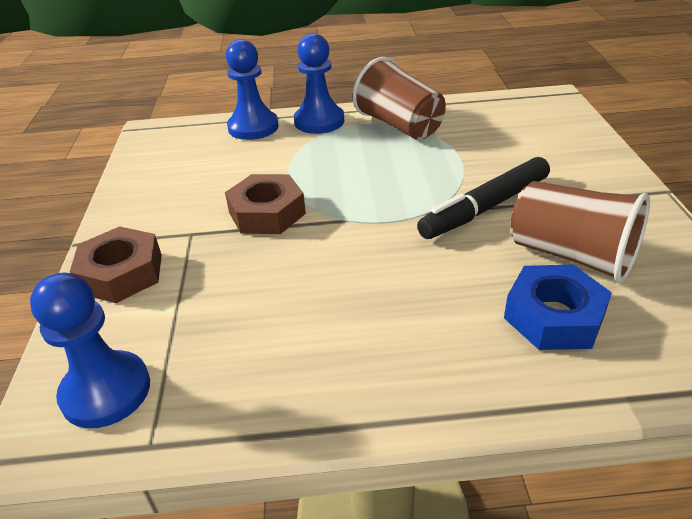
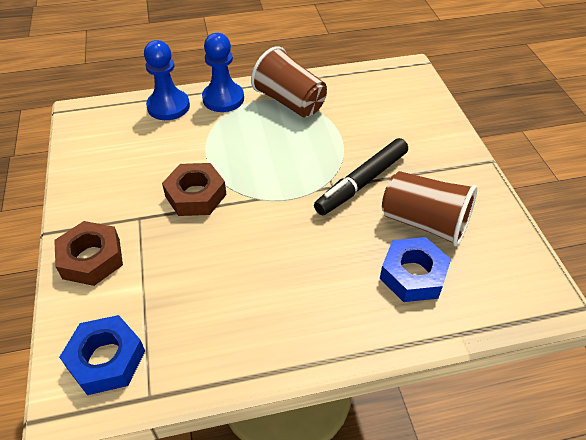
camera: 10 degrees left, 10 degrees up
(106, 391) = (106, 359): blue pawn -> blue nut

